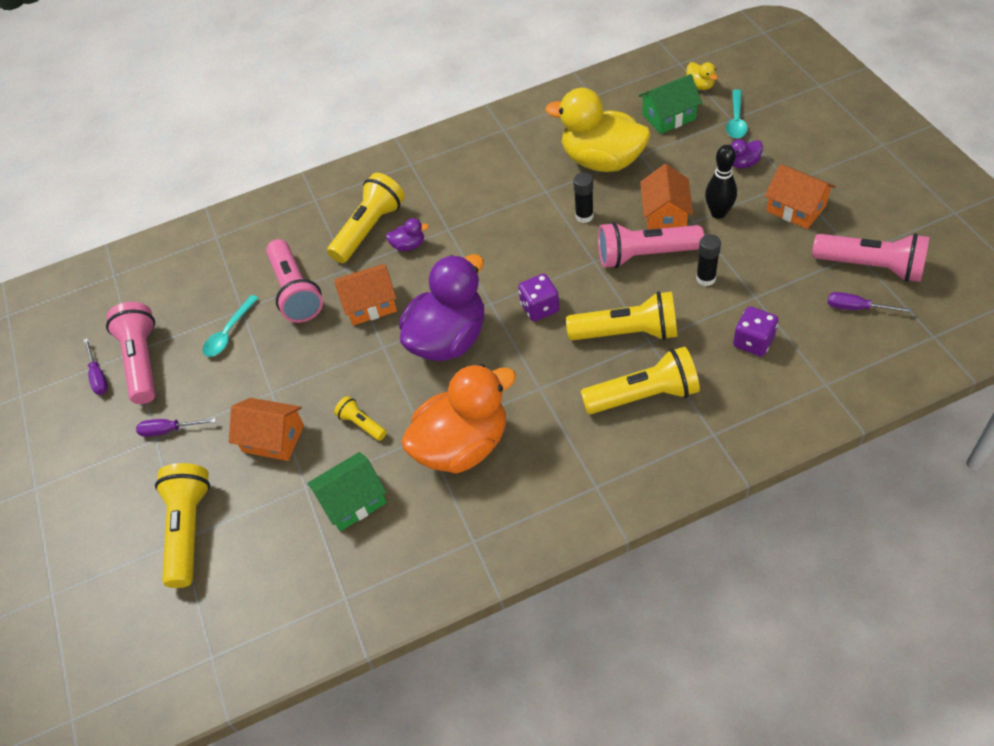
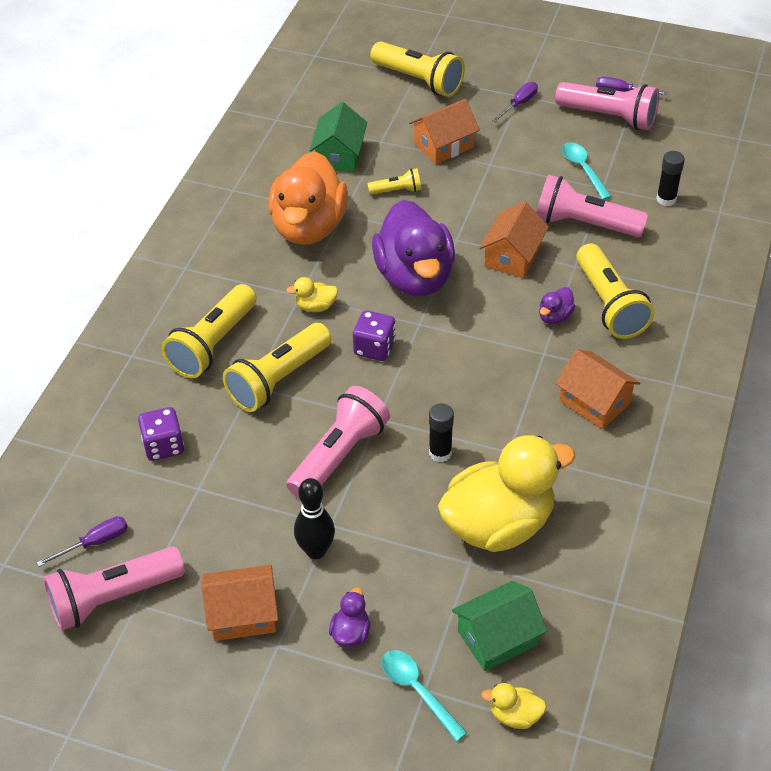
camera: 125 degrees right, 5 degrees down
(540, 369) = (315, 306): none -> yellow duck
(665, 215) = (366, 510): orange house -> orange house (594, 402)
(669, 117) = (497, 637): green house -> green house turned 45 degrees clockwise
(706, 278) = (260, 473): black glue stick -> black glue stick (666, 199)

